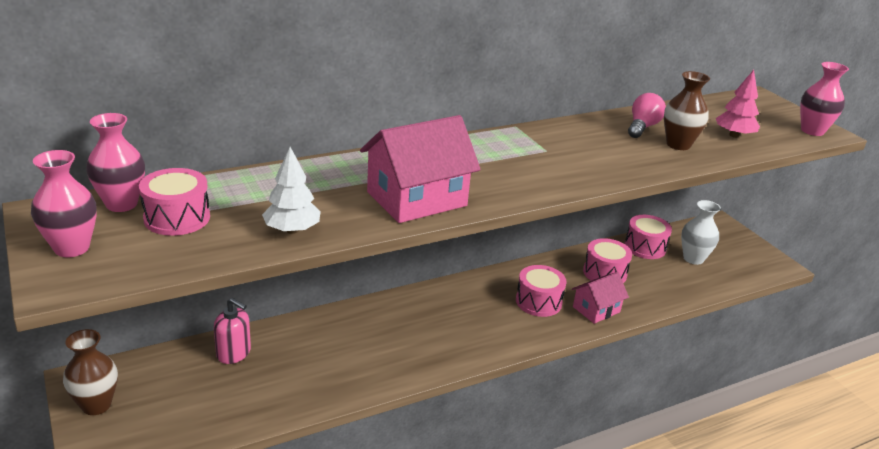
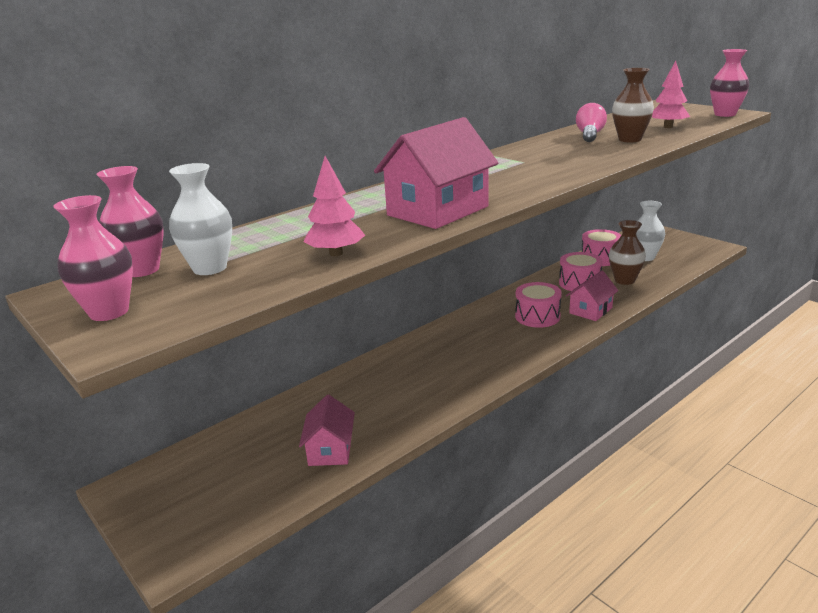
camera: 10 degrees left, 5 degrees down
(96, 405) = (150, 506): brown vase -> brown vase (624, 280)
(177, 218) = (210, 268): pink drum -> white vase
(234, 353) = (274, 424): pink soap dispenser -> none
(270, 394) = (330, 450): none -> pink house
(292, 230) = (336, 253): white tree -> pink tree

